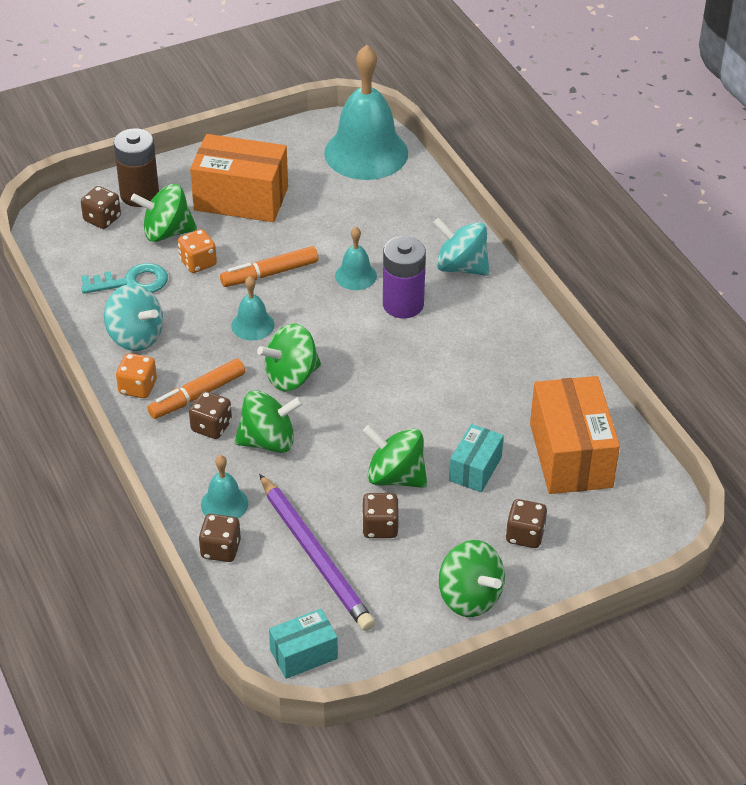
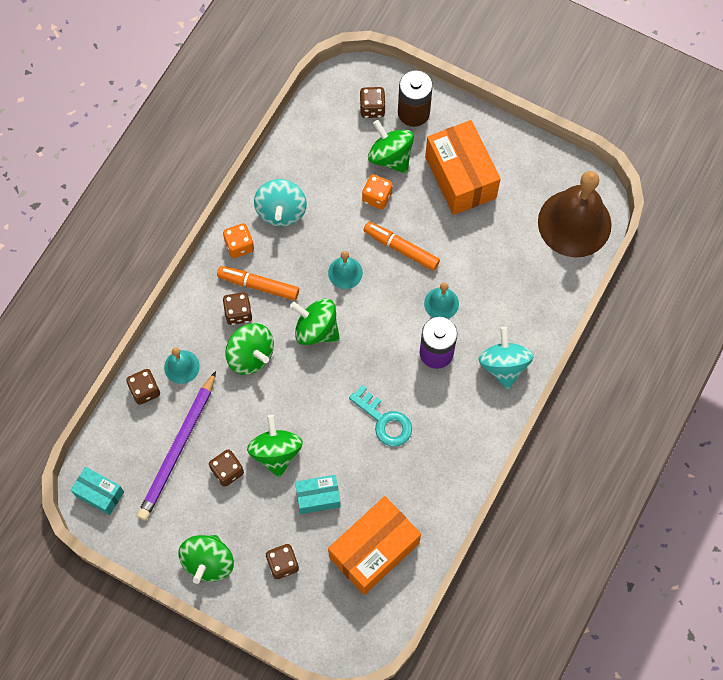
camera: 55 degrees right, 25 degrees up
(132, 282) = (328, 171): turquoise key -> turquoise key (384, 421)
(366, 153) = (574, 223): turquoise bell -> brown bell

